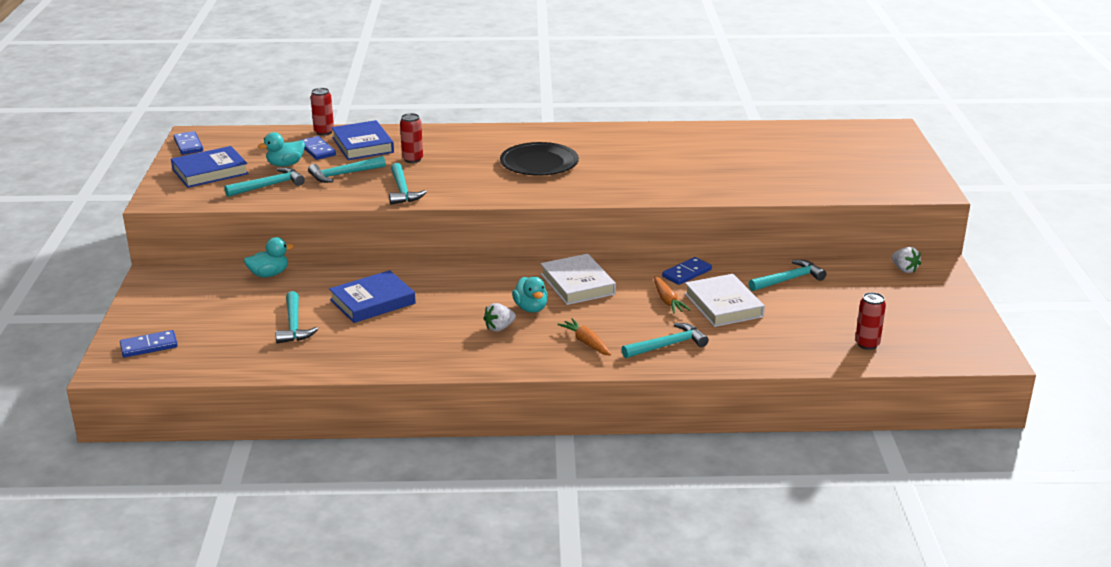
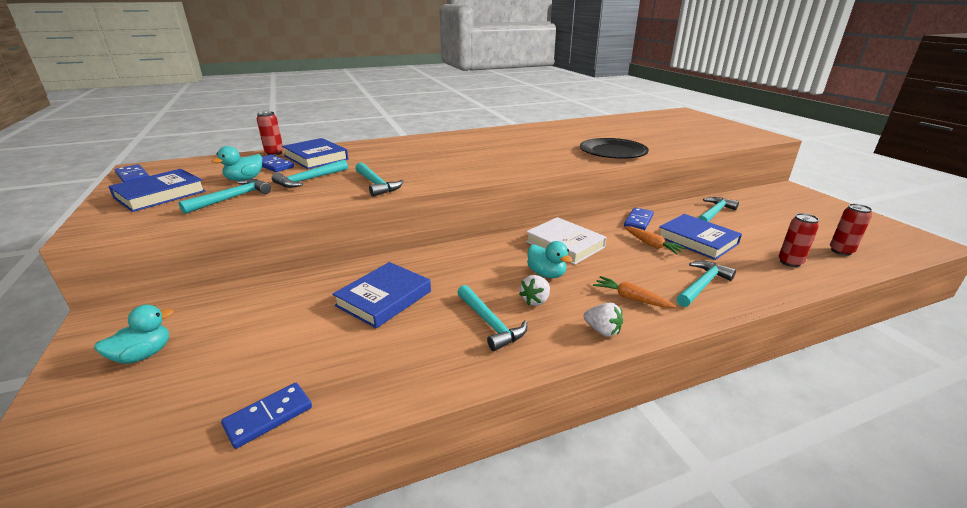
camera: 20 degrees left, 0 degrees up
(149, 346) = (88, 432): blue domino -> blue domino (268, 417)
(269, 274) = (252, 290): turquoise duck -> turquoise duck (143, 355)
(294, 325) = (303, 347): turquoise hammer -> turquoise hammer (490, 323)
(412, 159) = (369, 162): red can -> red can (790, 262)
(539, 163) = (479, 152): black plate -> black plate (613, 152)
(723, 305) = (697, 240): white book -> blue book
(904, 269) = (773, 194): white strawberry -> white strawberry (602, 331)

